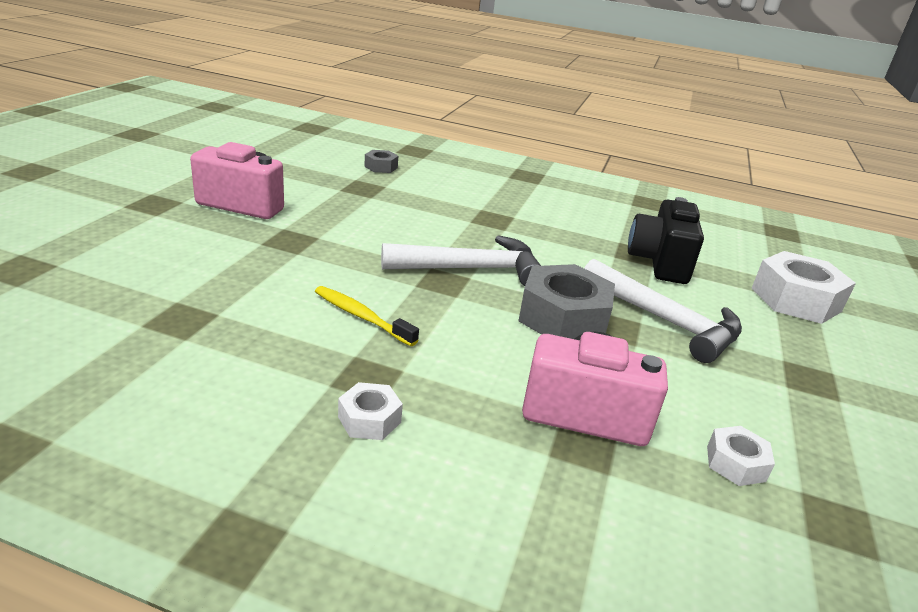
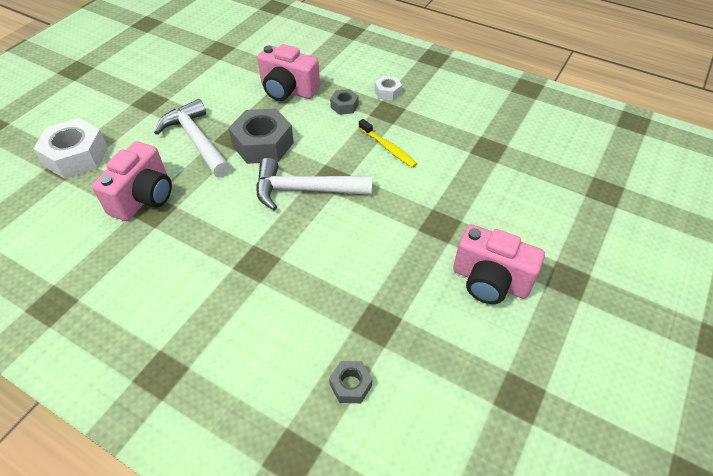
camera: 165 degrees left, 20 degrees up
(456, 384) = (344, 106): none -> grey nut
(659, 262) = (144, 198): black camera -> pink camera
(735, 463) = (237, 68): white nut -> none

